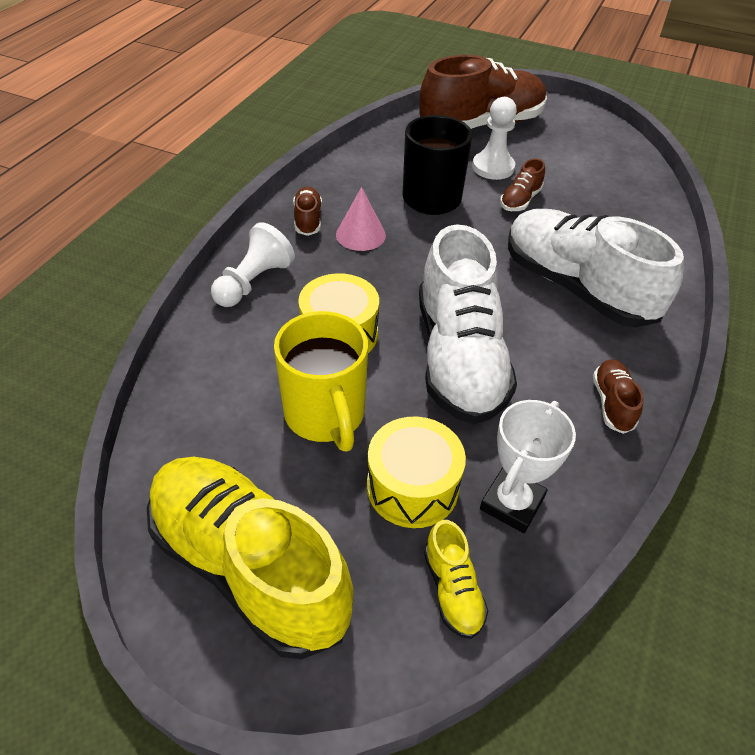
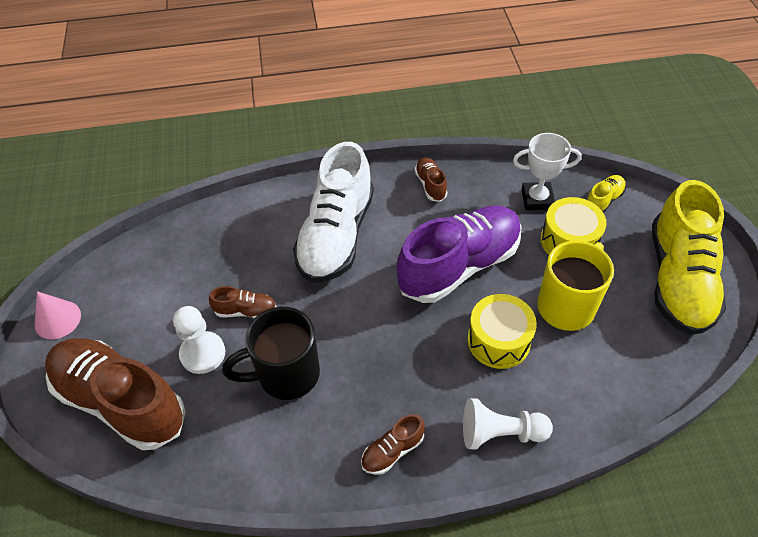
camera: 120 degrees left, 5 degrees up
(360, 235) = (381, 396): pink cone -> pink cone (57, 319)
(459, 358) = (459, 266): white shoe -> purple shoe
(612, 403) = (430, 185): brown shoe -> brown shoe turned 105 degrees clockwise

